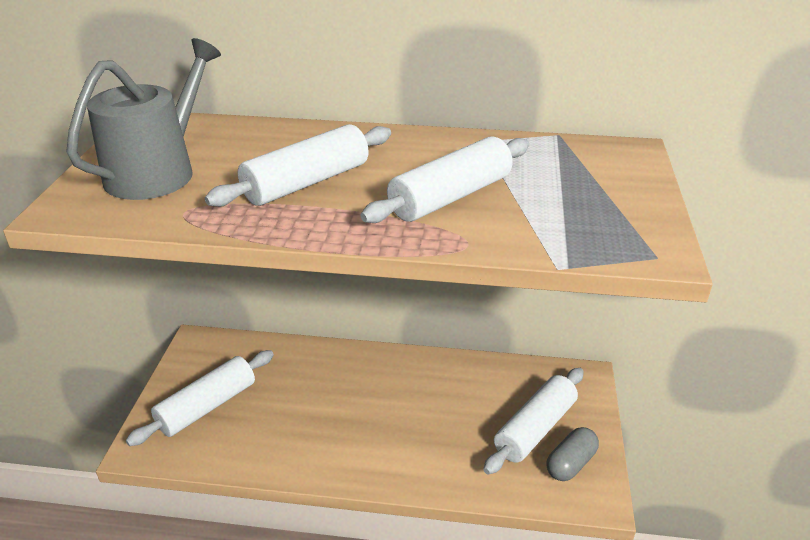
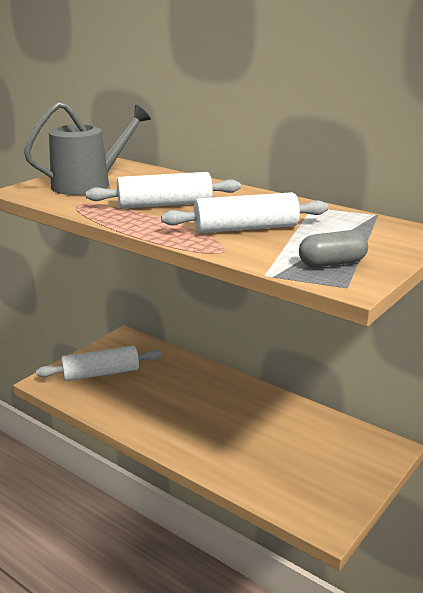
camera: 30 degrees right, 10 degrees down
(535, 429) = (317, 465): white rolling pin -> none
(570, 463) = (325, 496): grey capsule -> grey capsule (332, 263)

